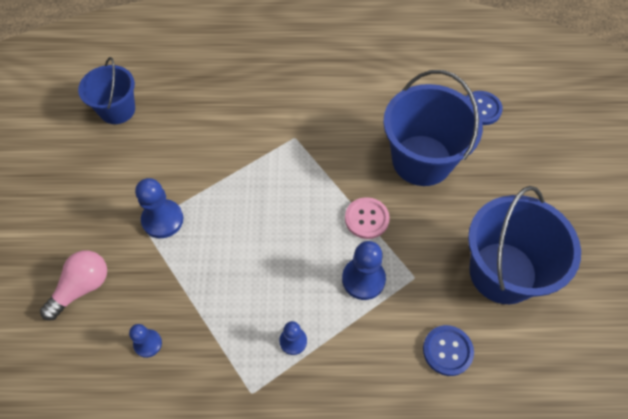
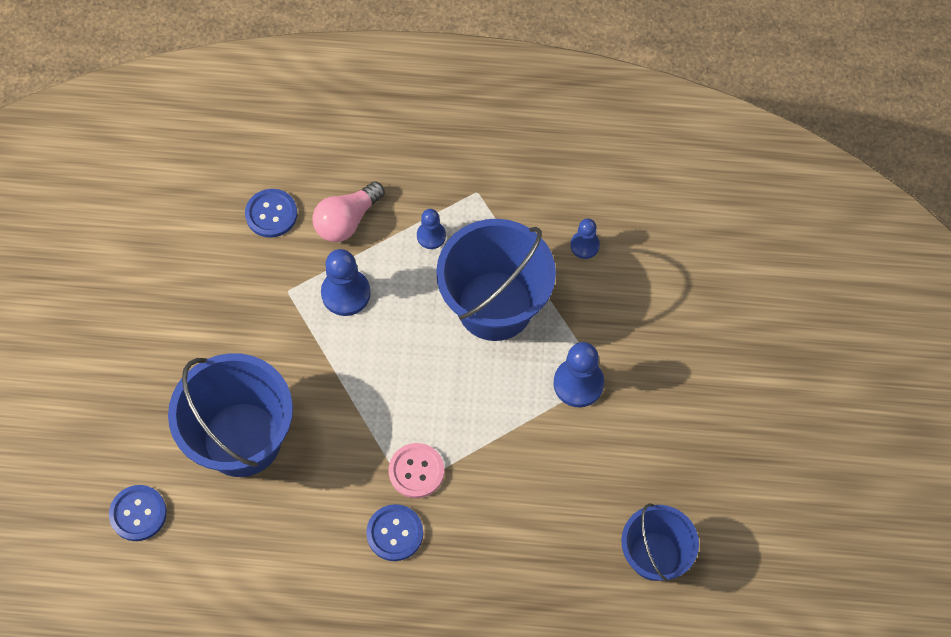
camera: 175 degrees left, 5 degrees up
(82, 288) = (664, 309): pink light bulb -> pink light bulb (347, 220)
(299, 110) = (395, 533): none -> blue button
(366, 219) = (329, 364): pink button -> pink button (416, 471)
(502, 272) = (186, 288): blue bucket -> blue bucket (495, 305)

